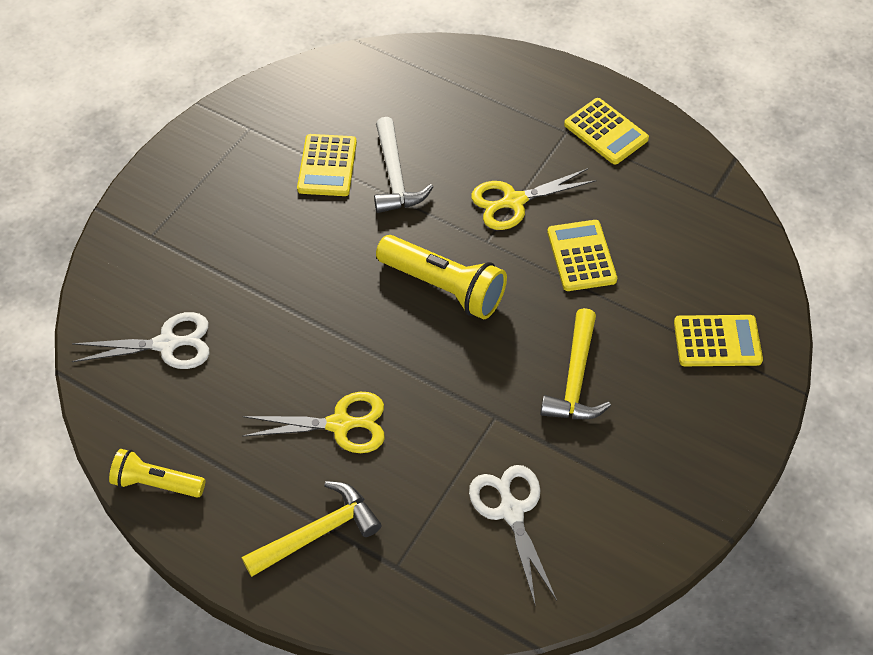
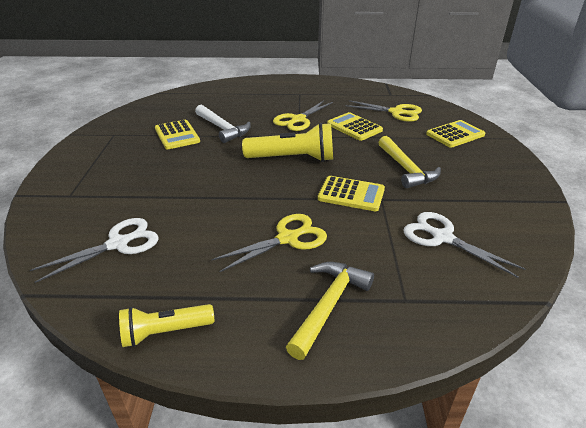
camera: 30 degrees left, 20 degrees down
(606, 132) = (318, 89): yellow calculator -> yellow calculator (351, 194)
(677, 248) = (396, 112): none -> yellow scissors

